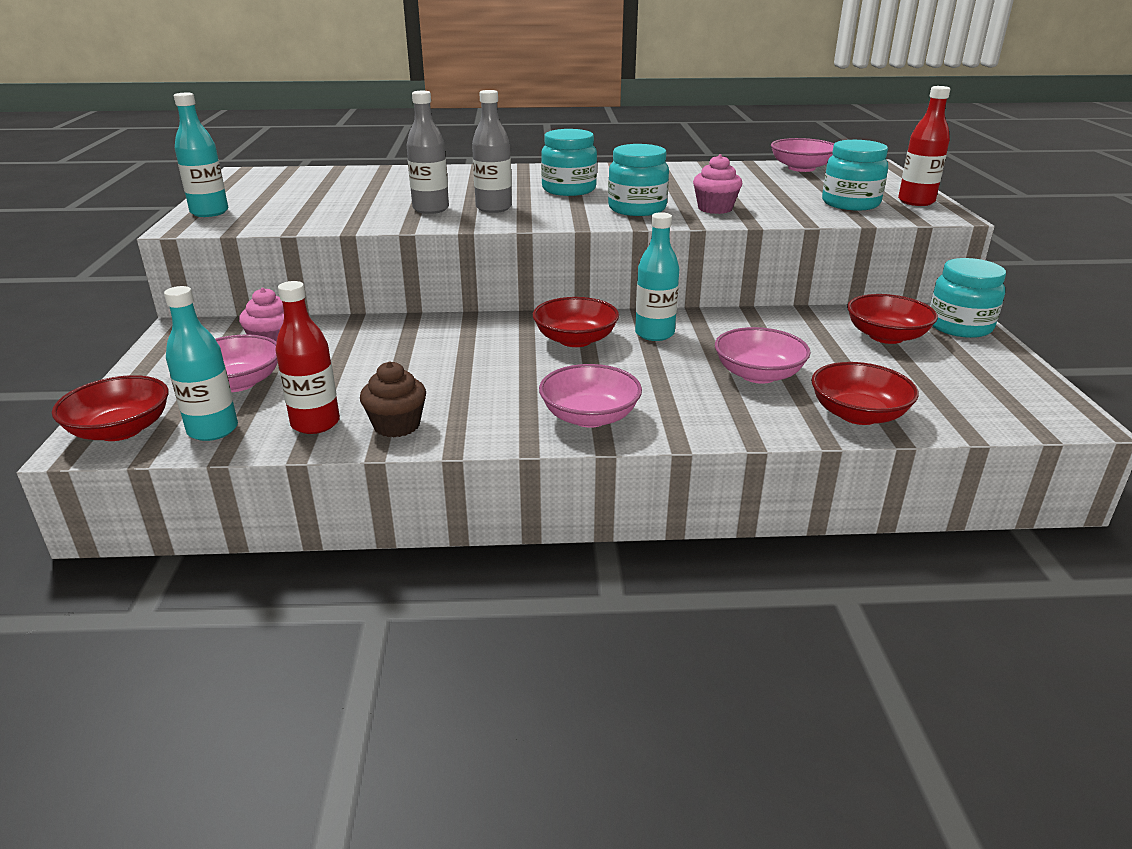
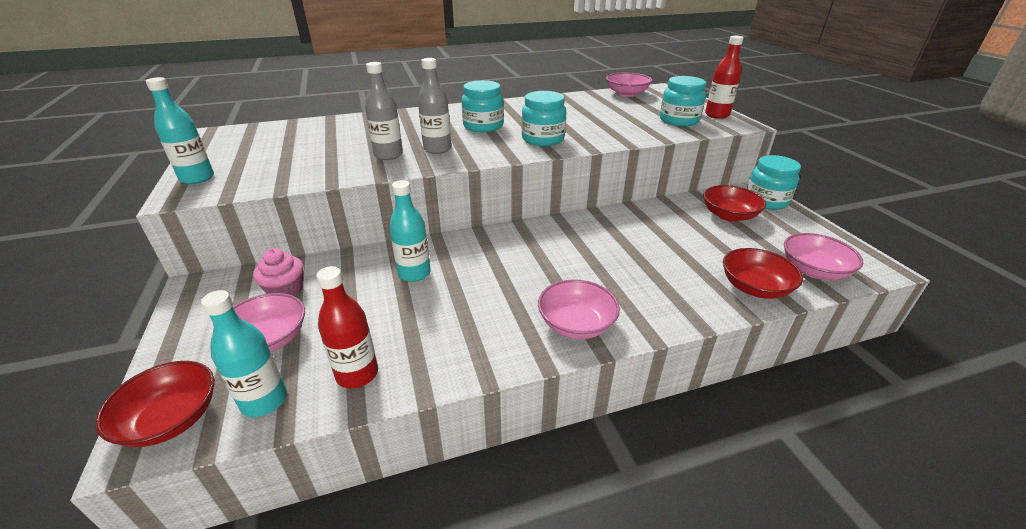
camera: 15 degrees left, 5 degrees up
(397, 425) = (429, 363): brown cupcake -> none
(575, 340) = (527, 249): red bowl -> none
(654, 334) = (580, 235): turquoise bottle -> turquoise bottle (414, 273)
(715, 208) = (596, 133): pink cupcake -> none
(758, 374) = (670, 262): pink bowl -> pink bowl (813, 270)

